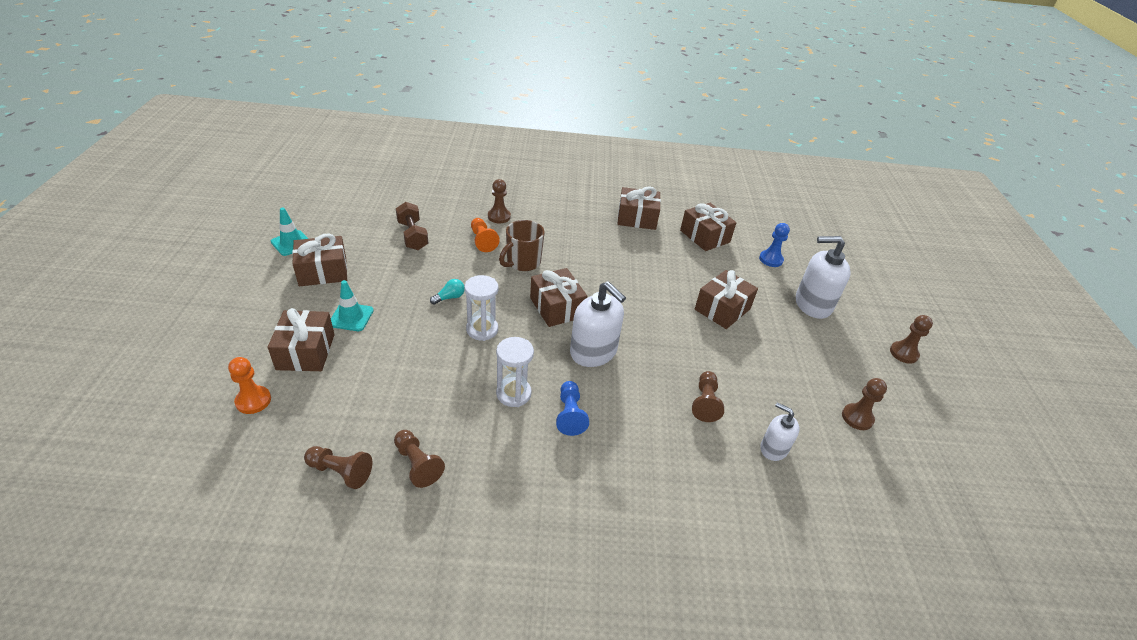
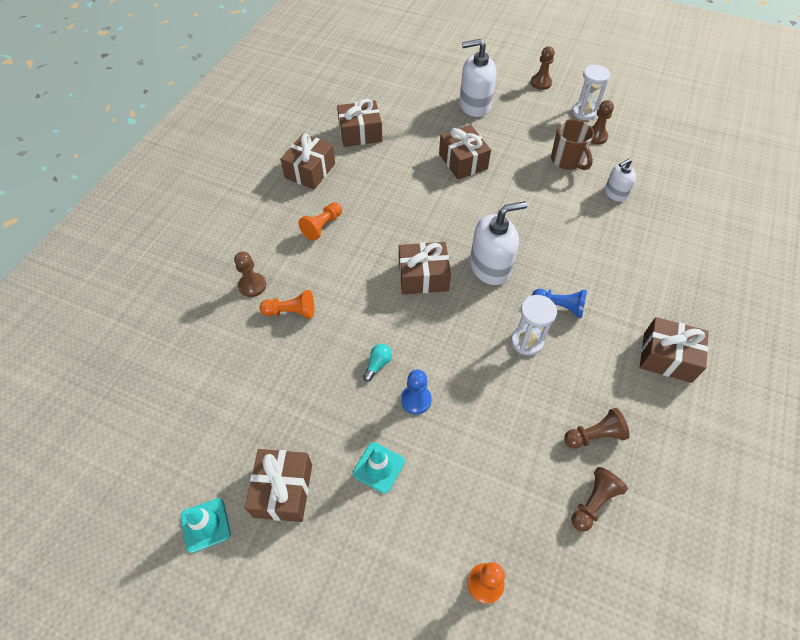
camera: 65 degrees left, 15 degrees up
(306, 352) = (422, 522): brown gift -> brown gift (667, 357)
(412, 236) = (251, 380): brown dumbbell -> none
(449, 297) = (377, 364): turquoise light bulb -> turquoise light bulb turned 45 degrees clockwise
(482, 329) = (436, 346): white hourglass -> white hourglass (584, 112)
(522, 262) = (344, 285): brown mug -> brown mug (567, 161)
(579, 238) = (322, 226): none -> orange pawn
(705, 402) = (564, 214): brown pawn -> none
(771, 259) = (410, 105): blue pawn -> blue pawn (416, 400)
(812, 304) = (474, 105): white soap dispenser -> white soap dispenser turned 60 degrees clockwise

